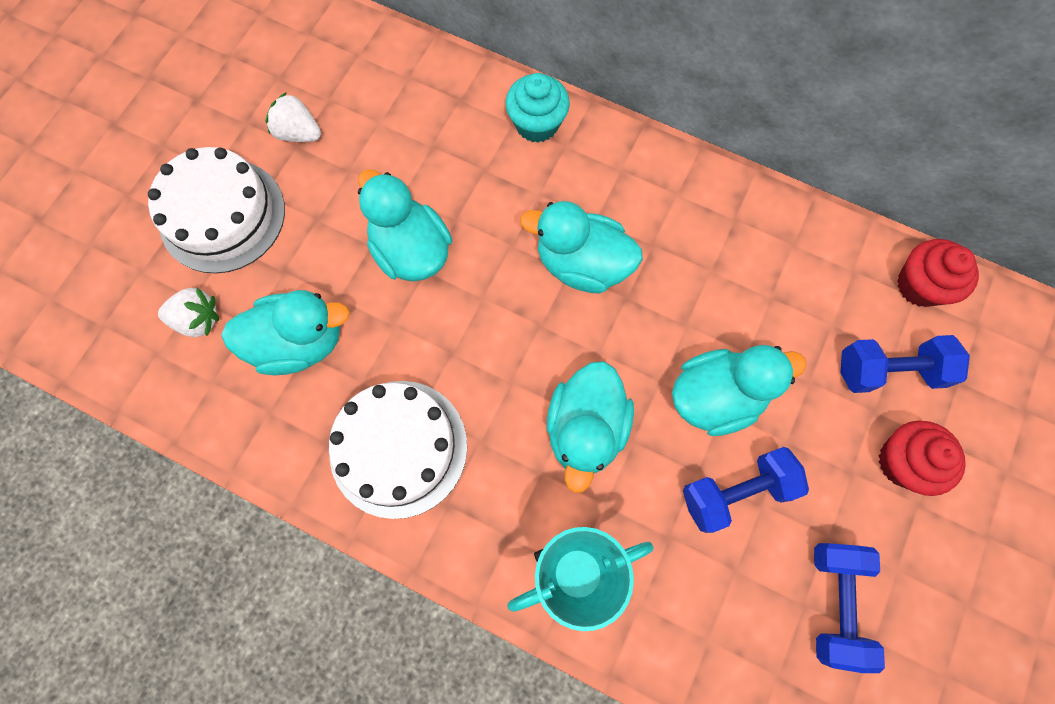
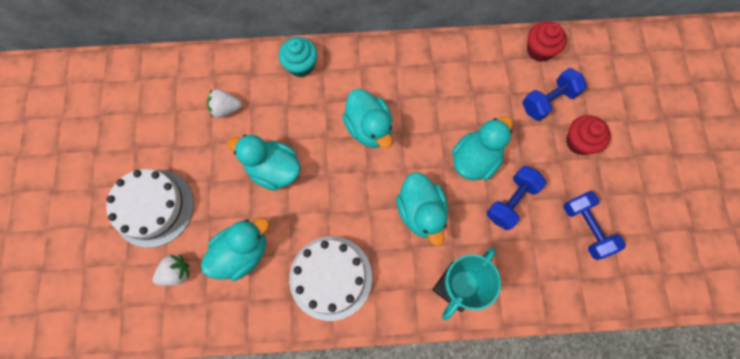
camera: 30 degrees left, 0 degrees up
(299, 133) = (169, 138): white strawberry -> white strawberry (226, 109)
(582, 264) = (369, 128): turquoise duck -> turquoise duck turned 105 degrees counterclockwise

